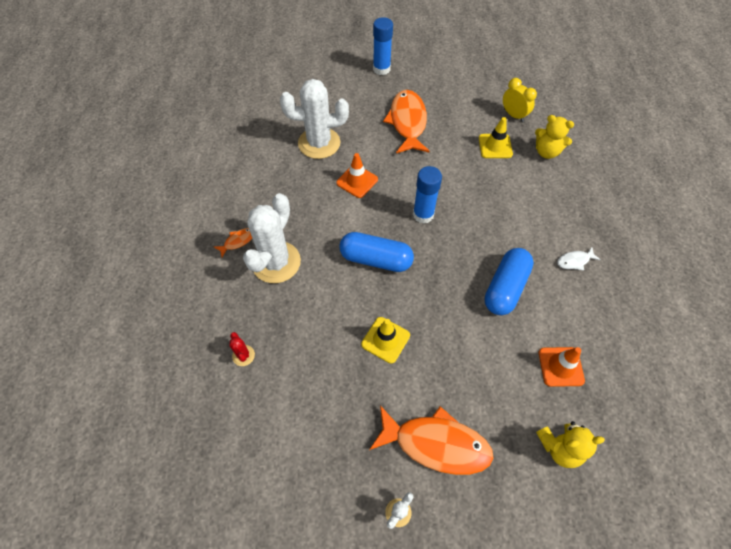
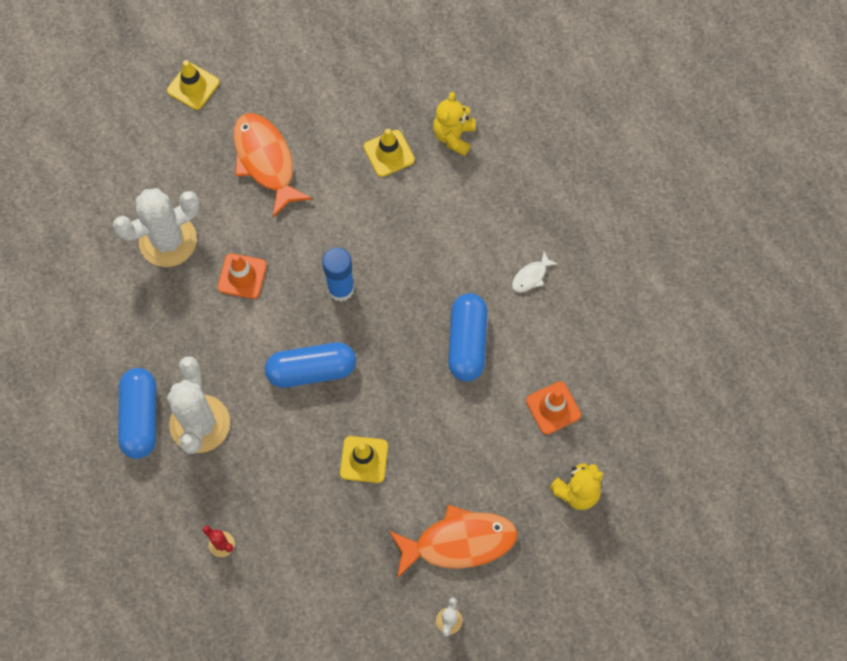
camera: 25 degrees left, 10 degrees up
(238, 241) = (140, 418): orange fish -> blue capsule
(381, 69) = (193, 86): blue glue stick -> yellow traffic cone
(513, 115) = (395, 94): yellow clock -> none
(546, 152) = (453, 136): yellow teddy bear -> yellow teddy bear turned 105 degrees clockwise

